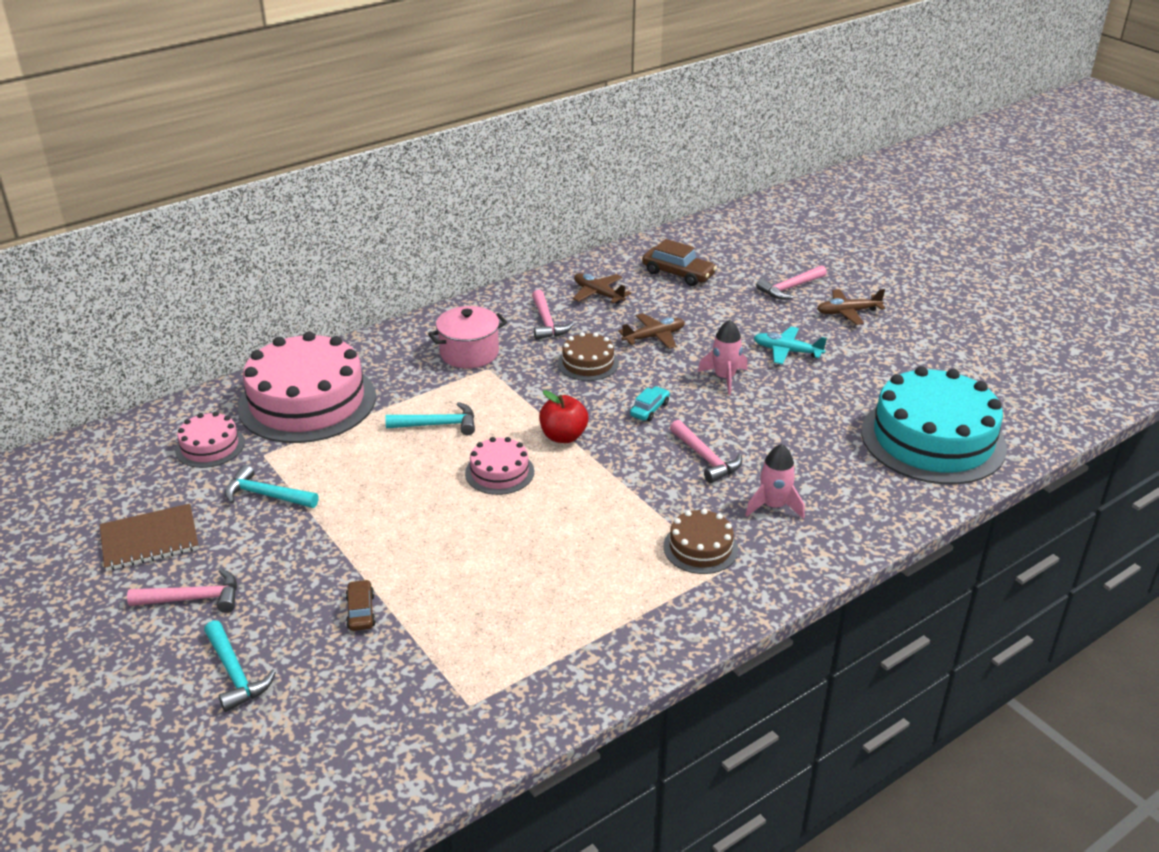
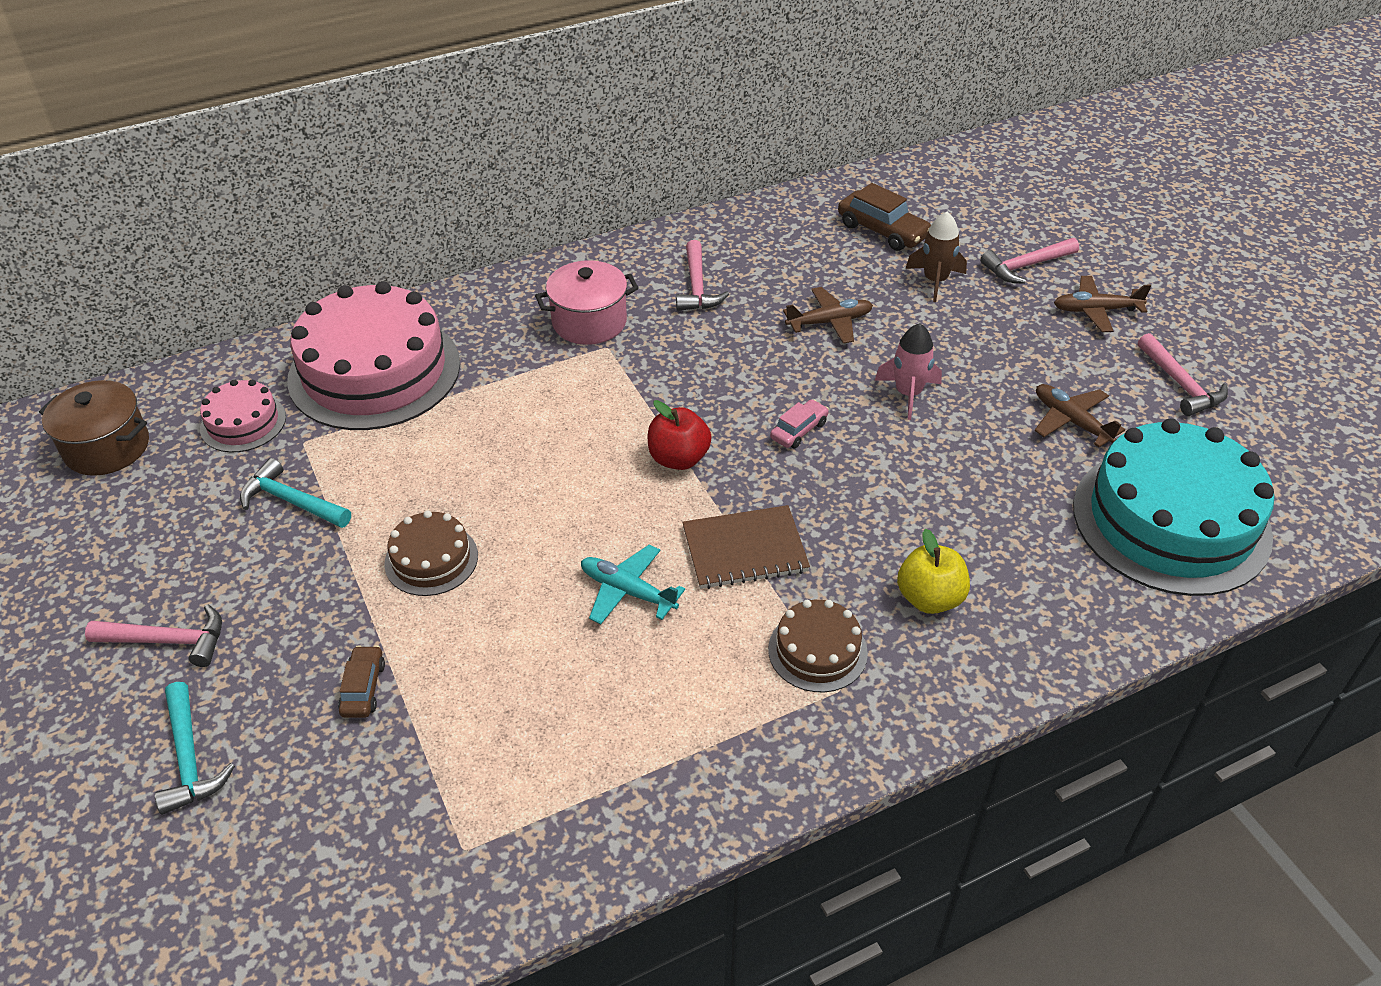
camera: 10 degrees right, 10 degrees up
(101, 474) = (107, 447): none -> brown pot
(150, 539) = (139, 548): brown notebook -> brown notebook (745, 549)
(437, 425) = (525, 423): turquoise hammer -> none
(499, 472) = (585, 502): pink cake -> none
(588, 363) = (735, 352): brown cake -> brown cake (431, 559)
(598, 294) = (772, 251): brown plane -> brown plane (1071, 421)
(649, 409) = (799, 430): turquoise car -> pink car
(705, 458) = (855, 513): pink hammer -> pink hammer (1180, 384)
(726, 303) = (935, 281): none -> brown rocket
(773, 506) = (929, 598): pink rocket -> yellow apple
(787, 351) = (1000, 362): turquoise plane -> turquoise plane (627, 591)

